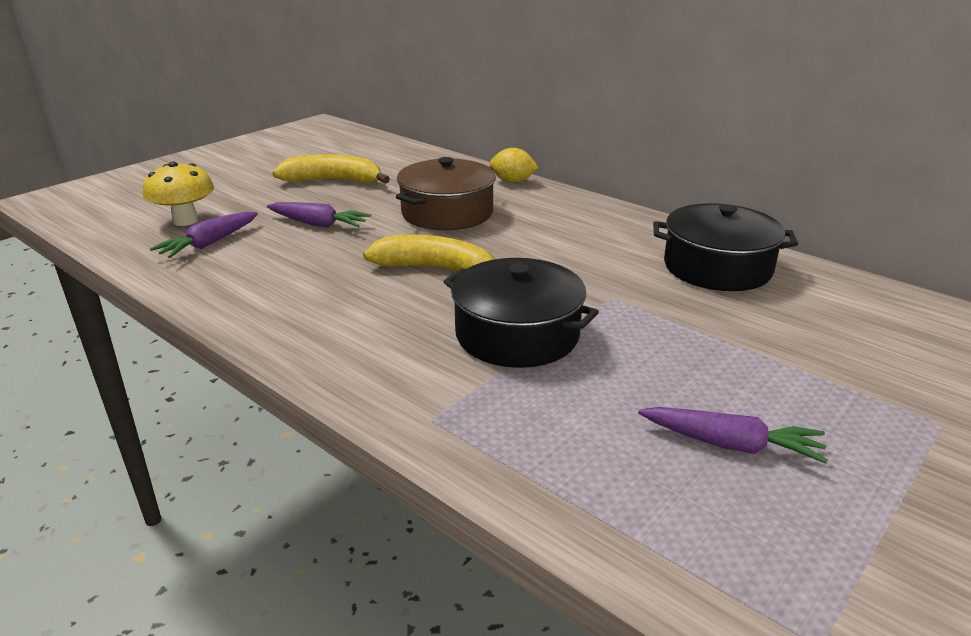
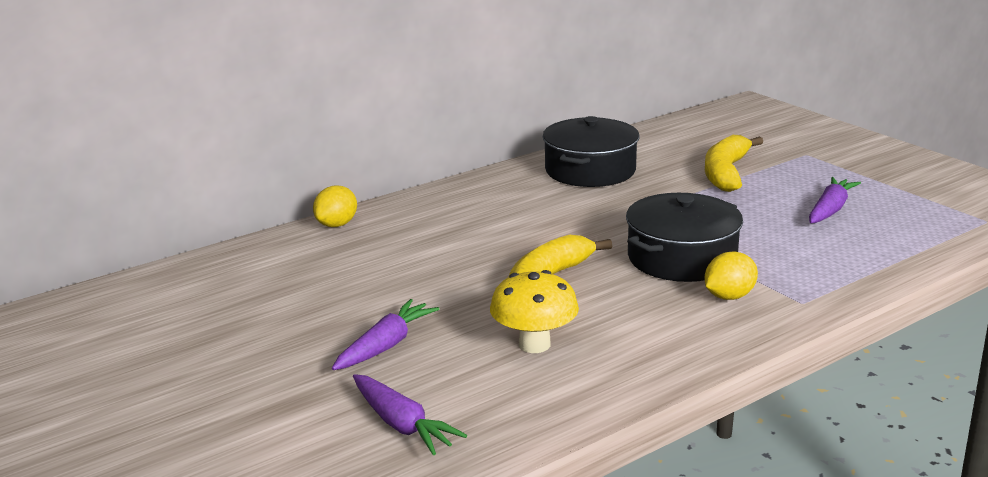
camera: 75 degrees left, 5 degrees down
(185, 221) = (305, 450): yellow mushroom -> yellow mushroom (534, 344)
(333, 181) = (238, 333): yellow banana -> yellow banana (726, 173)
(433, 367) = (729, 296): none -> yellow lemon
(447, 213) = (403, 267): brown pot -> none

